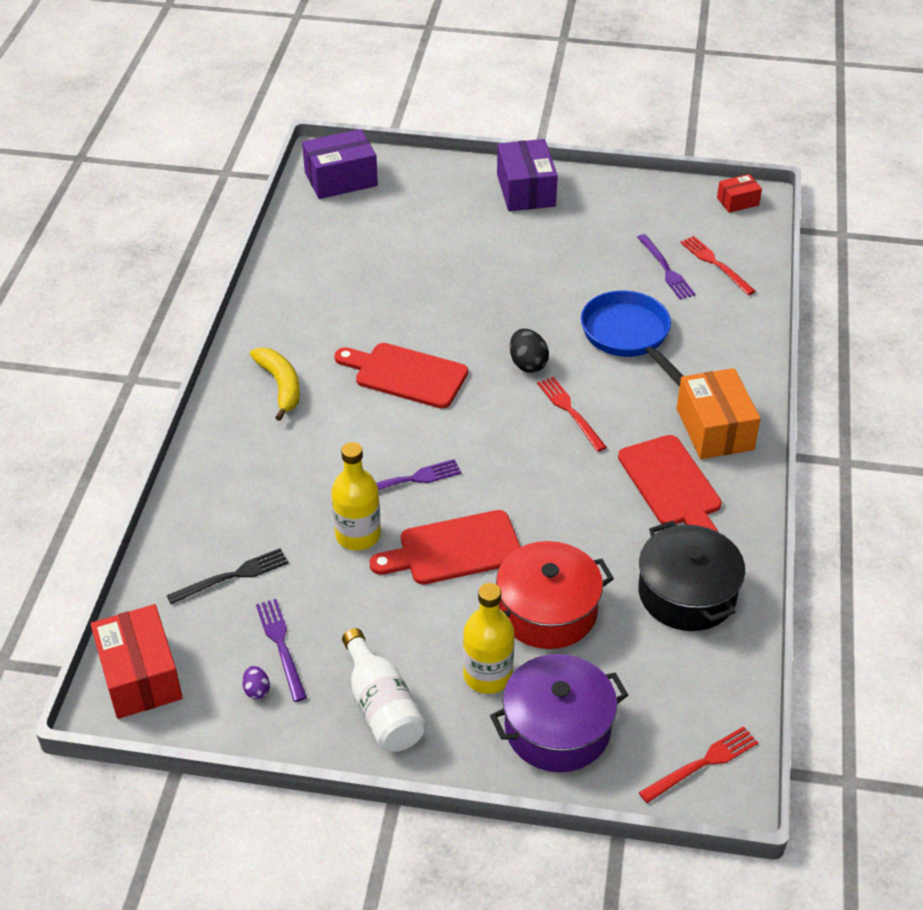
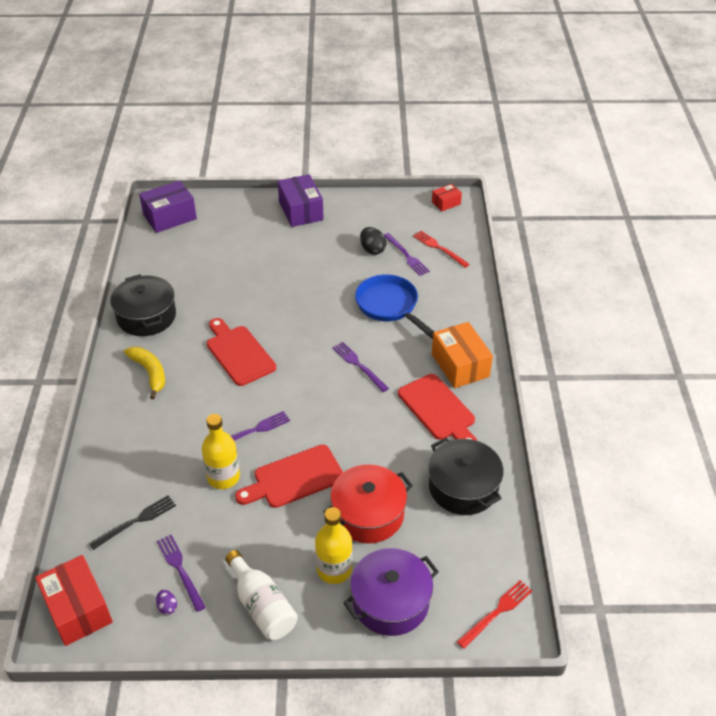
camera: 10 degrees left, 0 degrees up
(288, 310) = (146, 316): none -> black pot
(406, 374) = (239, 353): red cutting board -> red cutting board turned 45 degrees clockwise
(528, 364) = (323, 335): black egg -> black egg (372, 250)
(570, 411) = (359, 365): red fork -> purple fork

